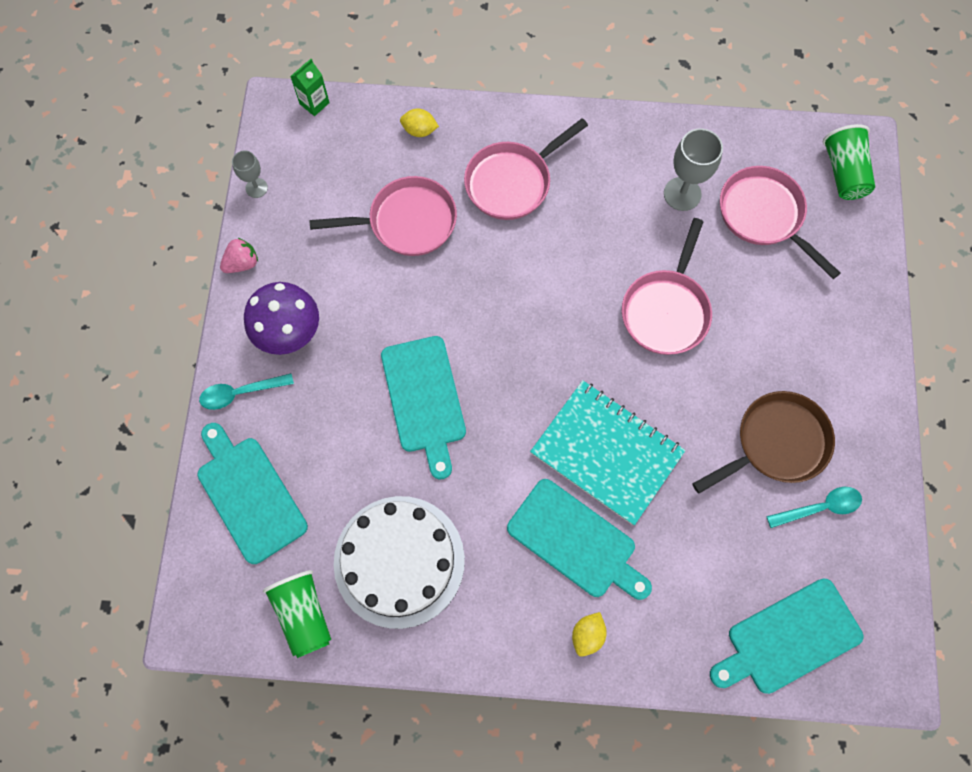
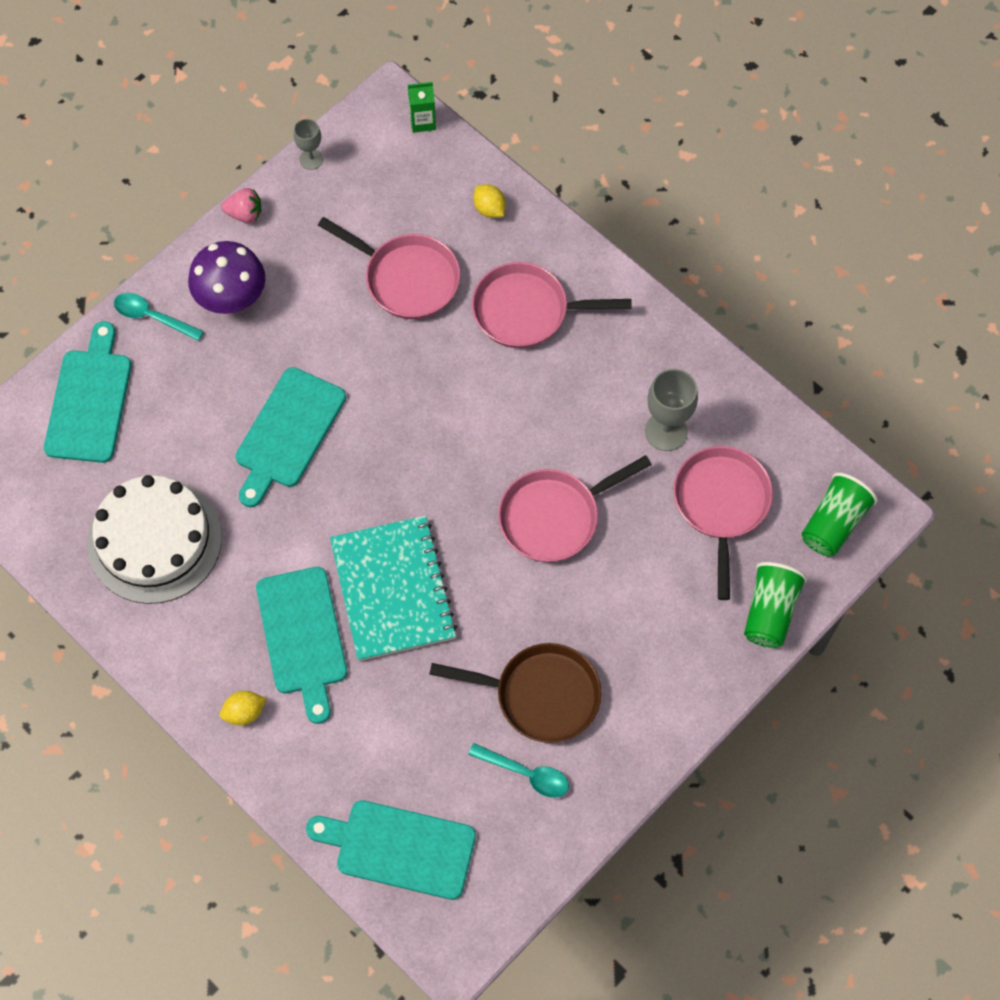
camera: 40 degrees right, 5 degrees down
(304, 614) = (50, 522): green cup -> green cup (770, 612)

